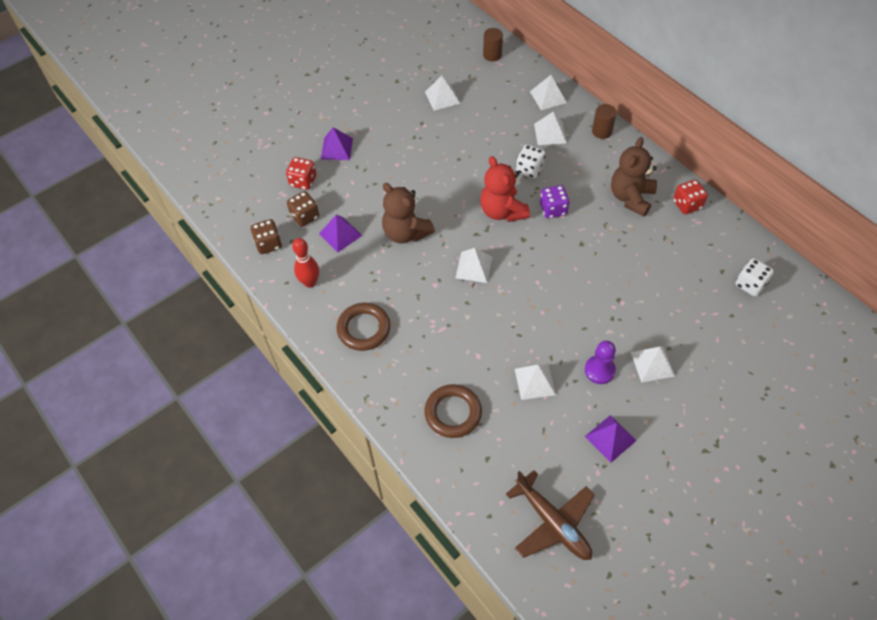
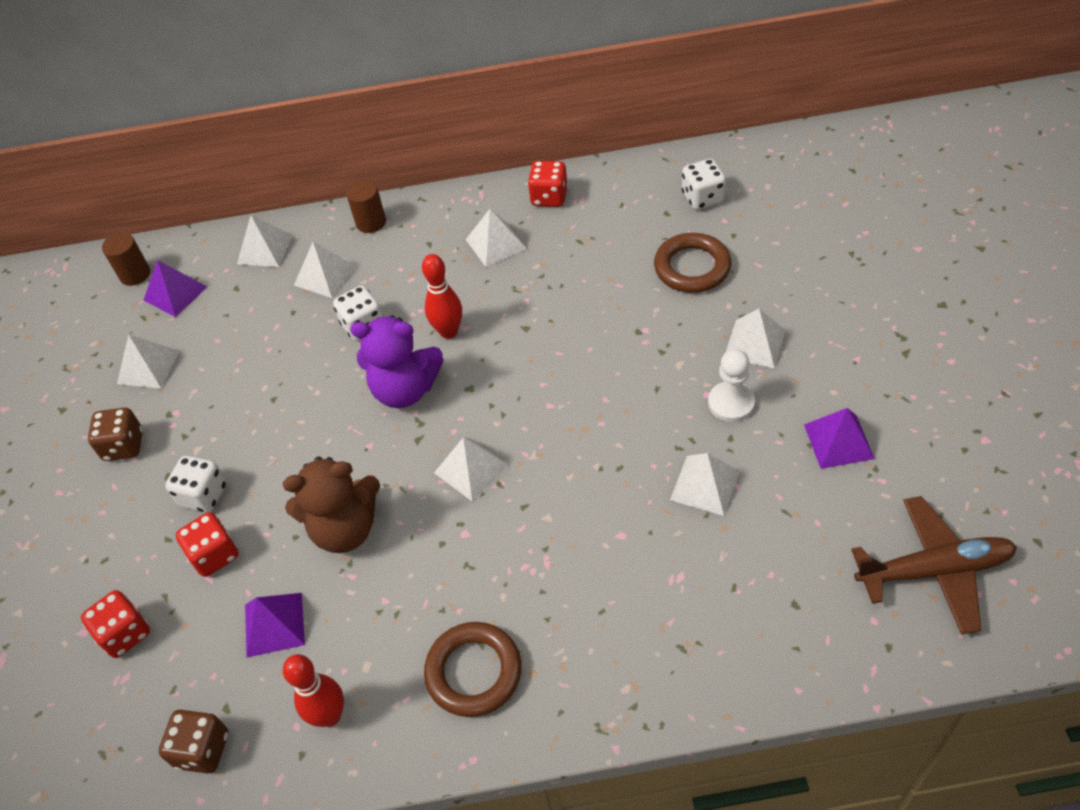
camera: 55 degrees left, 5 degrees down
(305, 216) = (196, 663): brown dice -> brown dice (124, 446)
(336, 148) = (107, 552): purple pyramid -> purple pyramid (175, 293)
(360, 189) = (214, 555): none -> red dice
(387, 165) = (204, 495): none -> white dice
(453, 413) = (697, 614): brown ring -> brown ring (692, 267)
(502, 211) = (405, 389): red teddy bear -> purple teddy bear
(553, 209) = (449, 331): purple dice -> red bowling pin
(599, 370) = (731, 403): purple pawn -> white pawn
(631, 197) = (496, 244): brown teddy bear -> white pyramid

